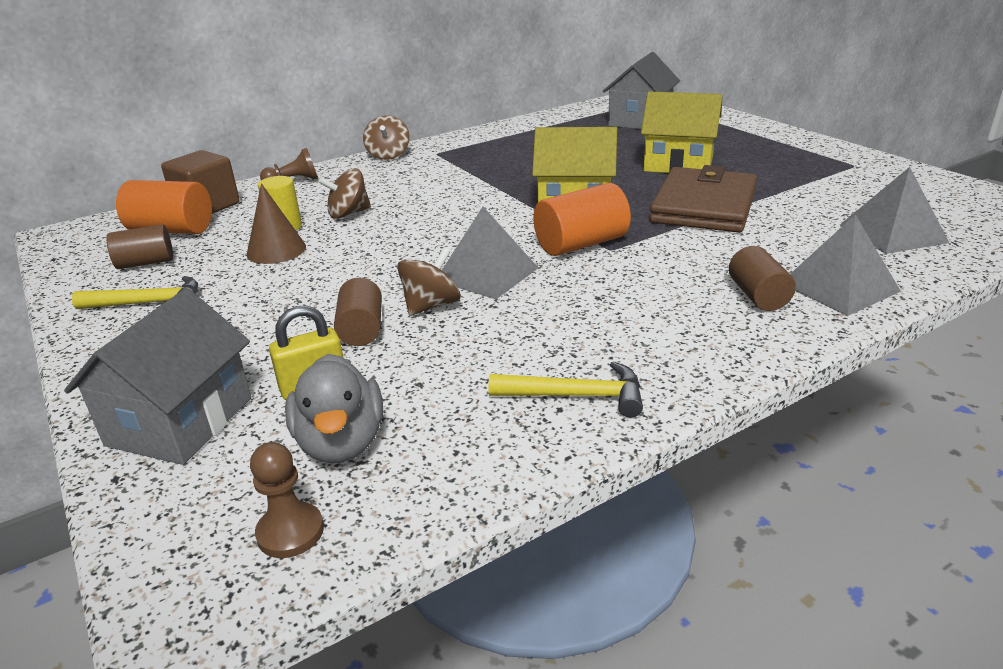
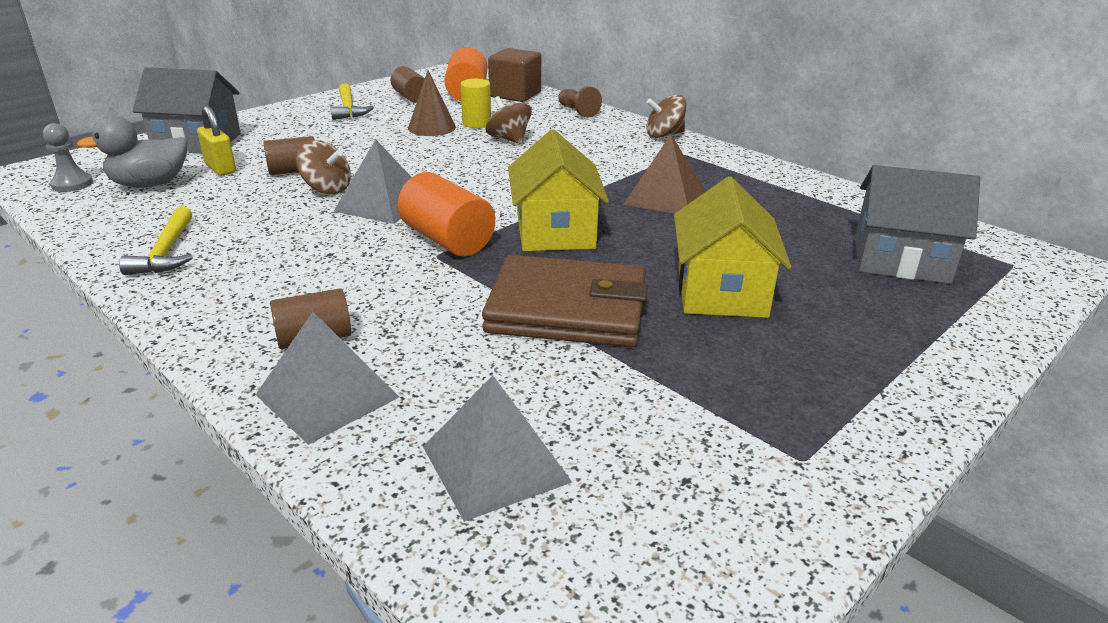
camera: 75 degrees right, 0 degrees up
(290, 532) = (72, 184): brown pawn -> grey pawn
(522, 165) = (664, 197): none -> brown pyramid

